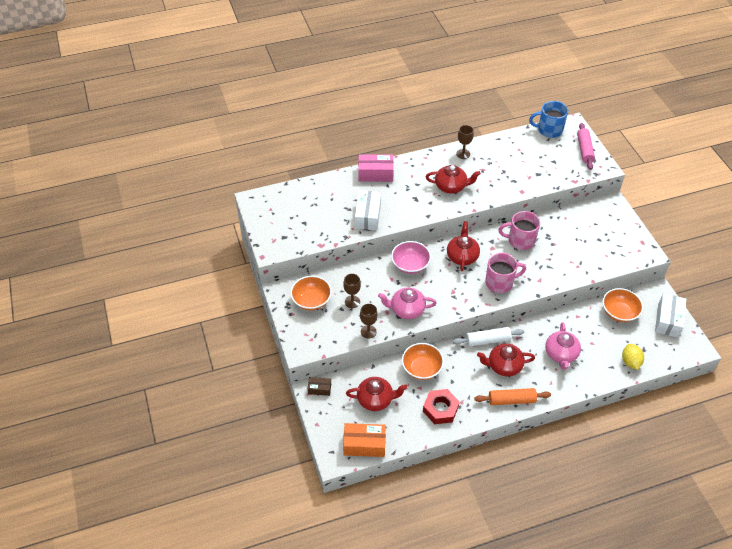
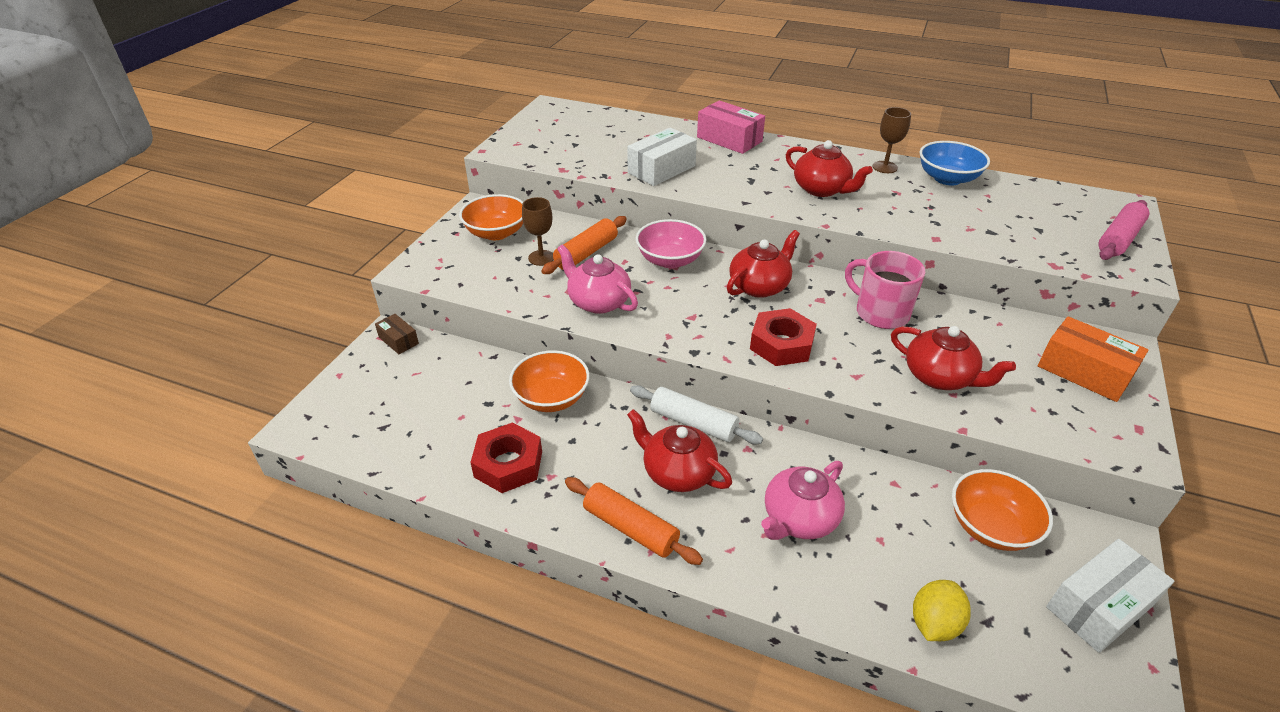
camera: 40 degrees right, 10 degrees down
(364, 444) = (354, 436): orange box -> orange box (1084, 372)
(368, 331) = (515, 297): brown goblet -> none
(369, 285) = (586, 253): none -> orange rolling pin
(376, 399) = (443, 394): red teapot -> red teapot (940, 377)
(495, 147) = (947, 179): none -> blue bowl
(500, 282) = (781, 344): pink mug -> red nut
(549, 130) = (1070, 195): blue mug -> none

